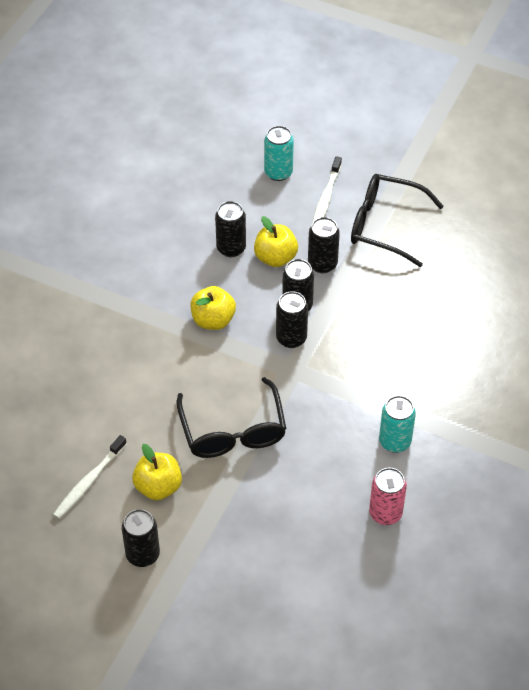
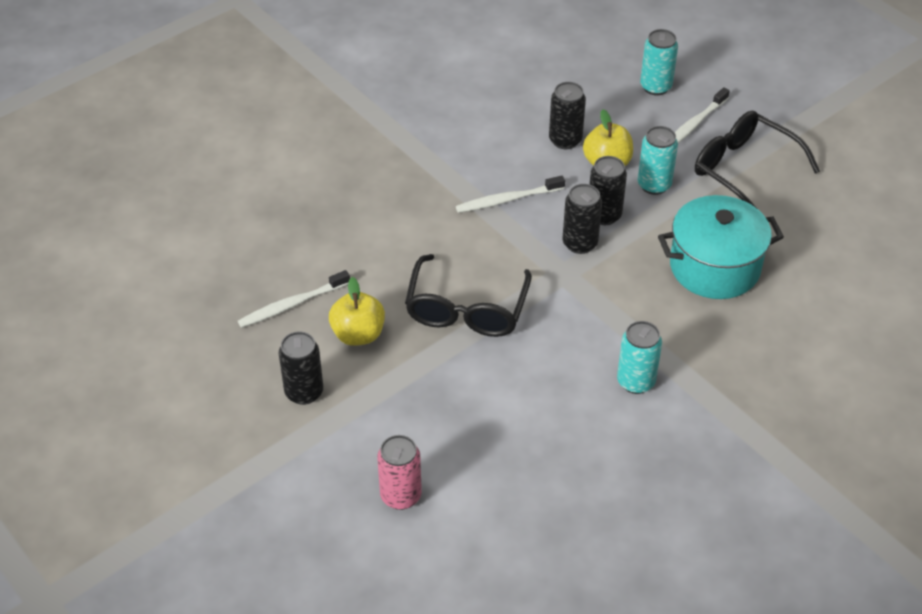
camera: 25 degrees right, 5 degrees down
(213, 320) = (507, 200): yellow apple -> white toothbrush
(322, 264) = (654, 185): black can -> turquoise can
(385, 513) = (584, 449): pink can -> pink can (401, 496)
(404, 320) = (714, 267): none -> turquoise pot

